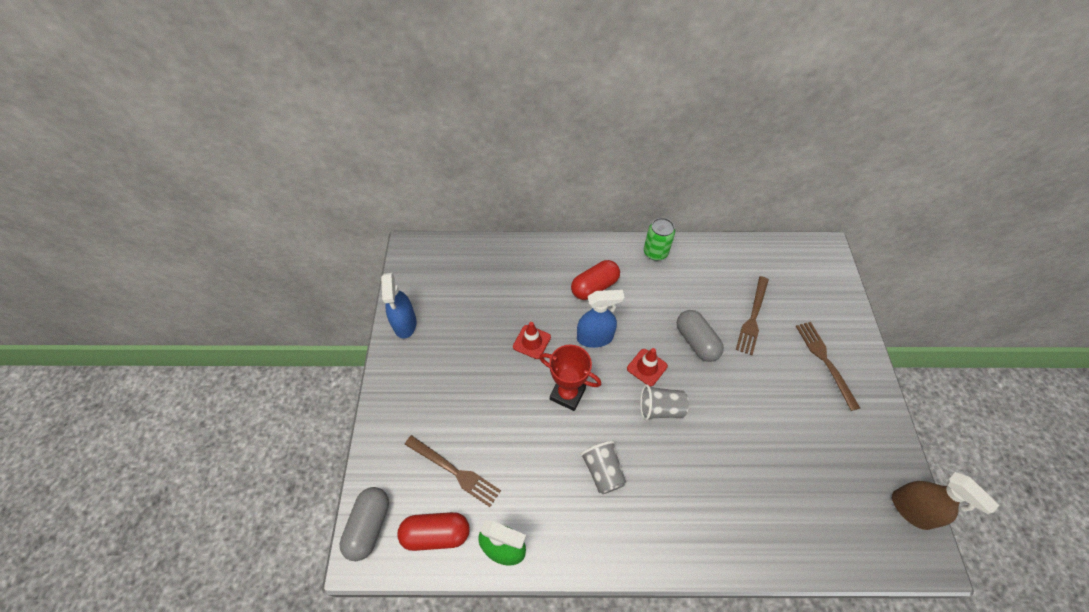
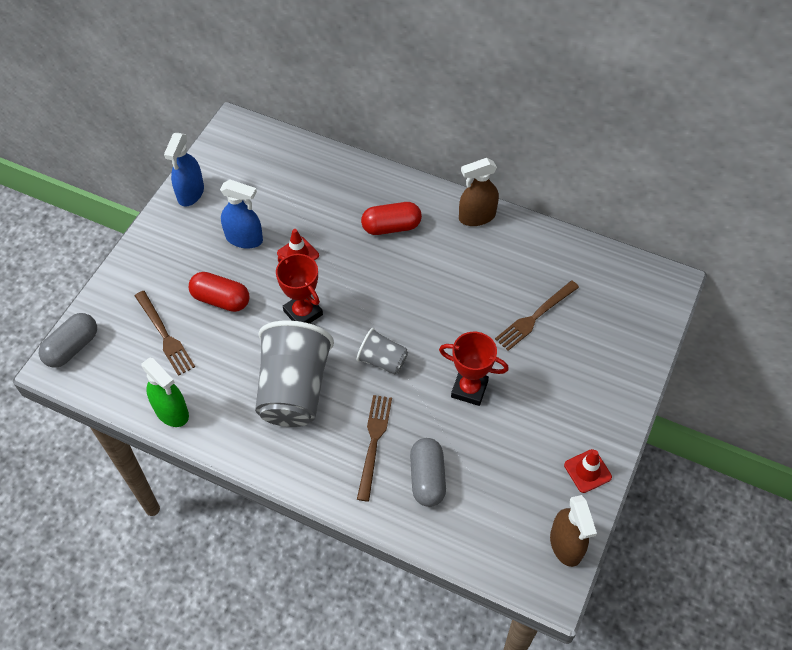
camera: 25 degrees right, 0 degrees up
(436, 534) = (122, 377): red capsule -> red capsule (221, 299)
(595, 337) = (361, 274): blue spray bottle -> blue spray bottle (244, 239)
(603, 471) = (294, 389): grey cup -> grey cup, size x2.00
(647, 367) = (394, 320): red traffic cone -> red traffic cone (587, 471)
(655, 252) = (477, 216): green can -> brown spray bottle
(696, 341) = (459, 316): grey capsule -> grey capsule (427, 478)
(745, 402) = (469, 389): none -> red trophy
(825, 361) = (581, 386): brown fork -> brown fork (374, 442)

